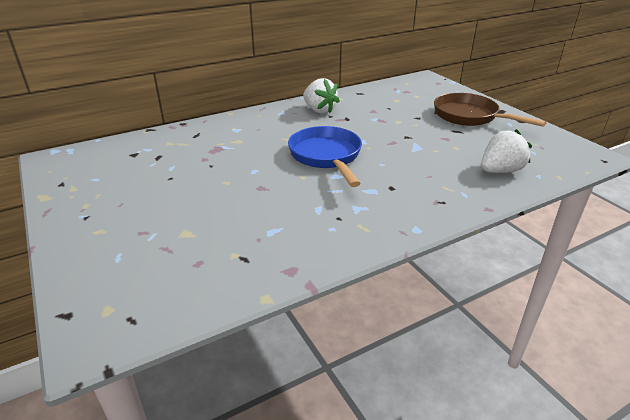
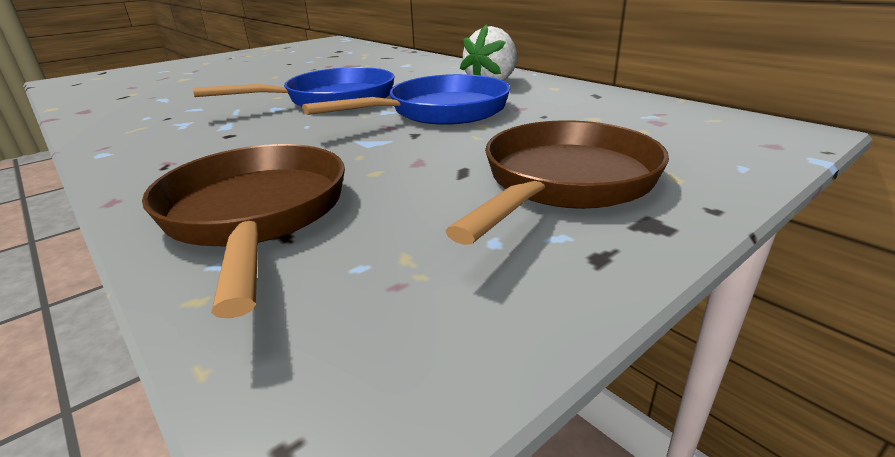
camera: 80 degrees right, 5 degrees down
(371, 128) = (440, 111): none -> blue pan
(500, 171) = (256, 215): white strawberry -> brown pan

